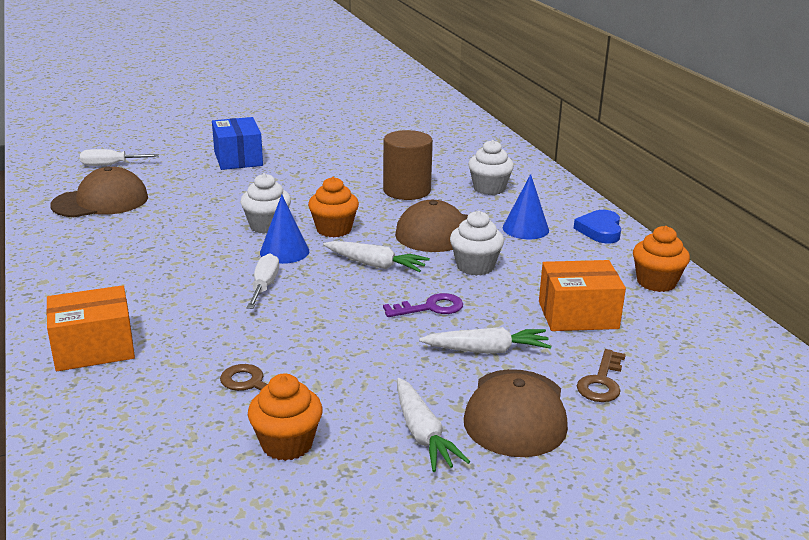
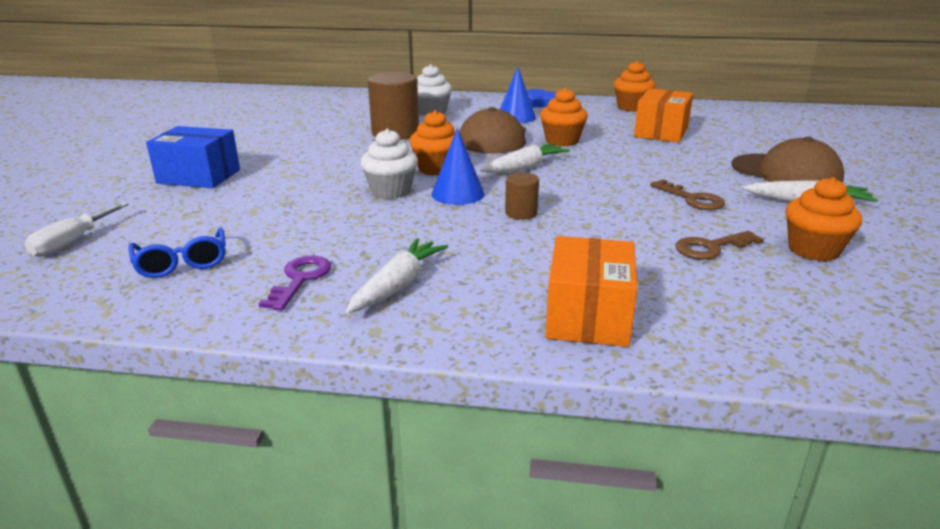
camera: 60 degrees left, 0 degrees up
(100, 201) = (182, 263): brown cap -> blue glasses
(264, 286) = (521, 213): white screwdriver -> brown cylinder
(430, 308) = (617, 165): purple key -> purple key (300, 279)
(475, 266) = (562, 141): white cupcake -> orange cupcake
(486, 350) = (695, 163): white carrot -> white carrot (398, 285)
(601, 382) = (753, 145): brown key -> brown key (692, 199)

